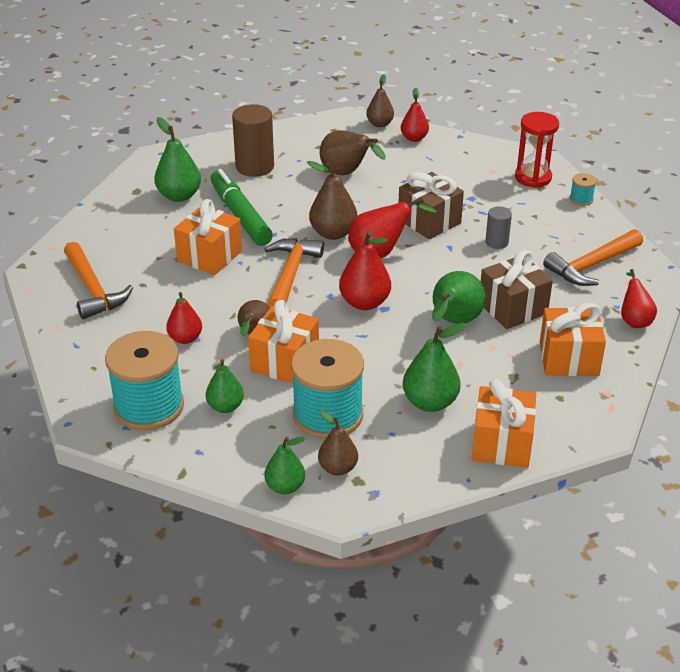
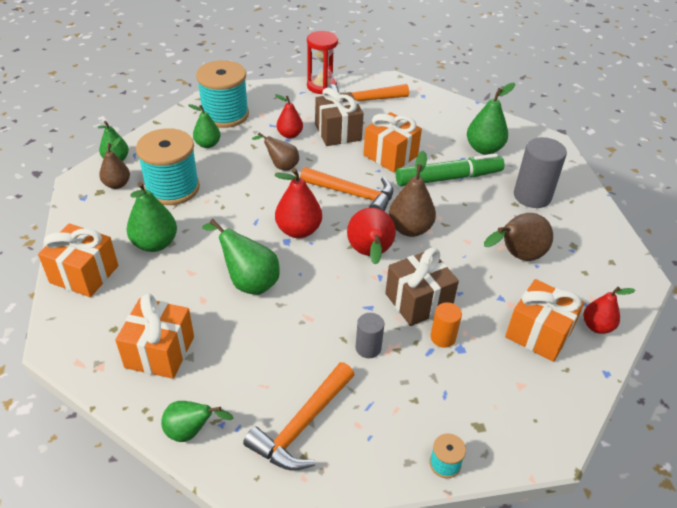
camera: 100 degrees right, 5 degrees up
(254, 167) = (532, 196): brown cylinder -> grey cylinder
(285, 362) = (242, 176): orange gift -> orange gift (538, 333)
(380, 124) = (628, 302): brown pear -> none
(464, 206) = (443, 337): none -> orange cylinder
(513, 308) = (252, 330): brown gift -> brown gift (338, 132)
(533, 177) = (501, 424): red hourglass -> red hourglass (321, 86)
(591, 265) = (302, 425): orange hammer -> orange hammer turned 120 degrees counterclockwise
(634, 320) = (191, 432): red pear -> green pear

